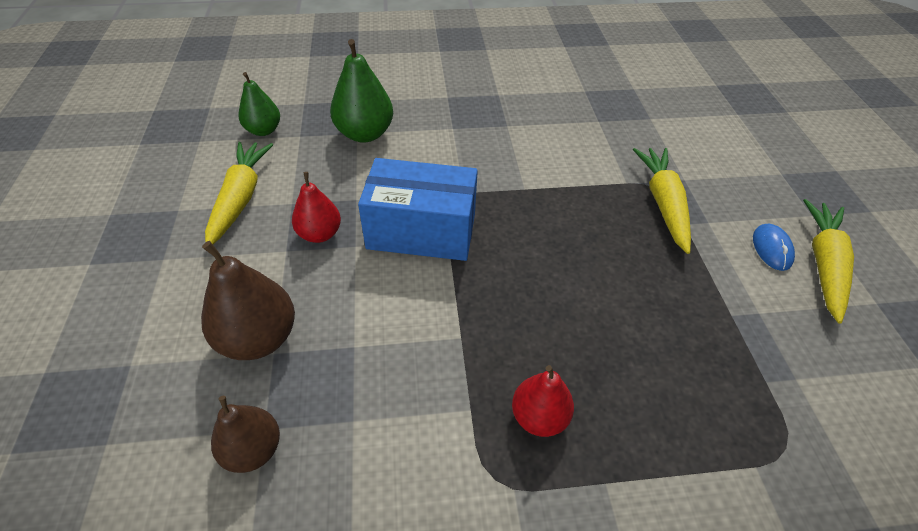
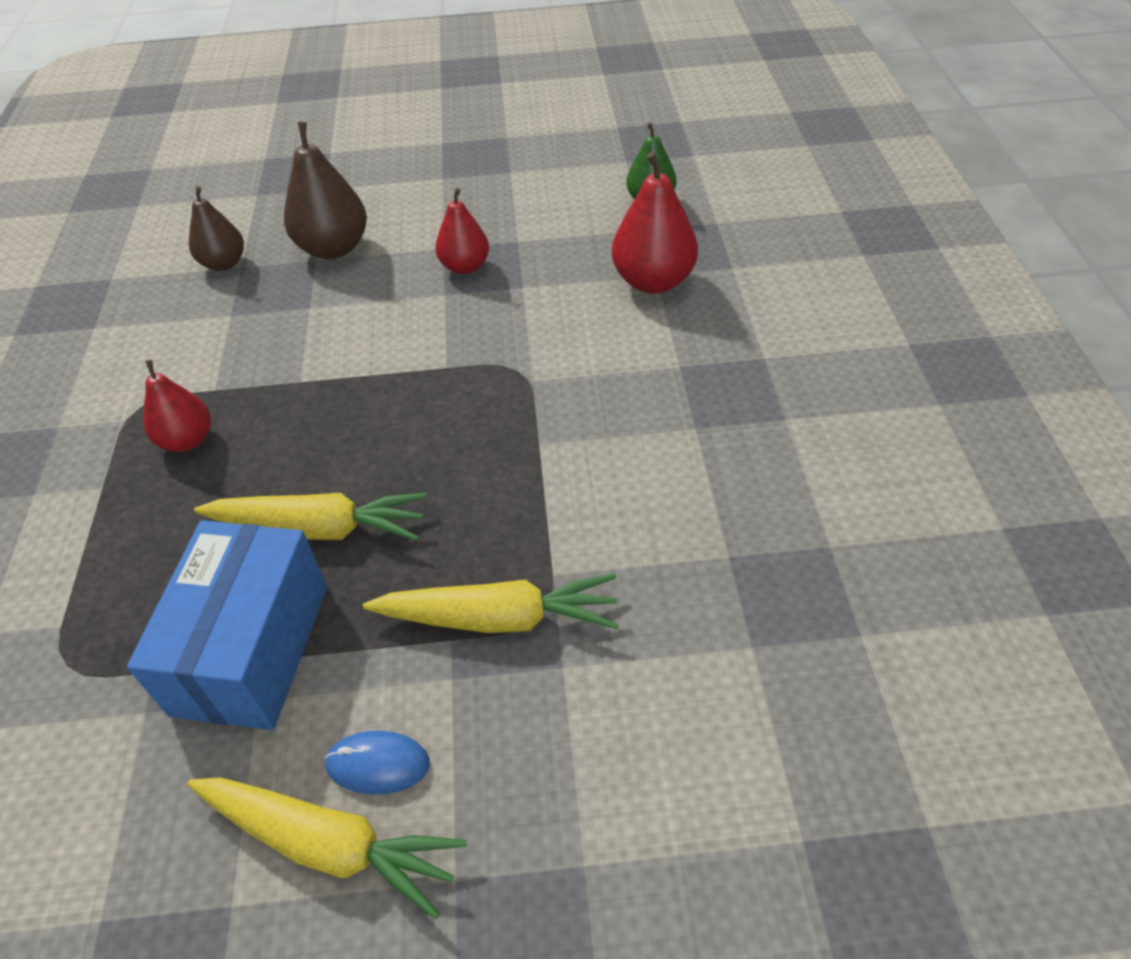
camera: 95 degrees right, 0 degrees up
(240, 198) = (525, 205): yellow carrot -> yellow carrot (319, 528)
(364, 134) = (653, 281): green pear -> red pear
(421, 231) = (462, 344): blue box -> blue box (252, 648)

